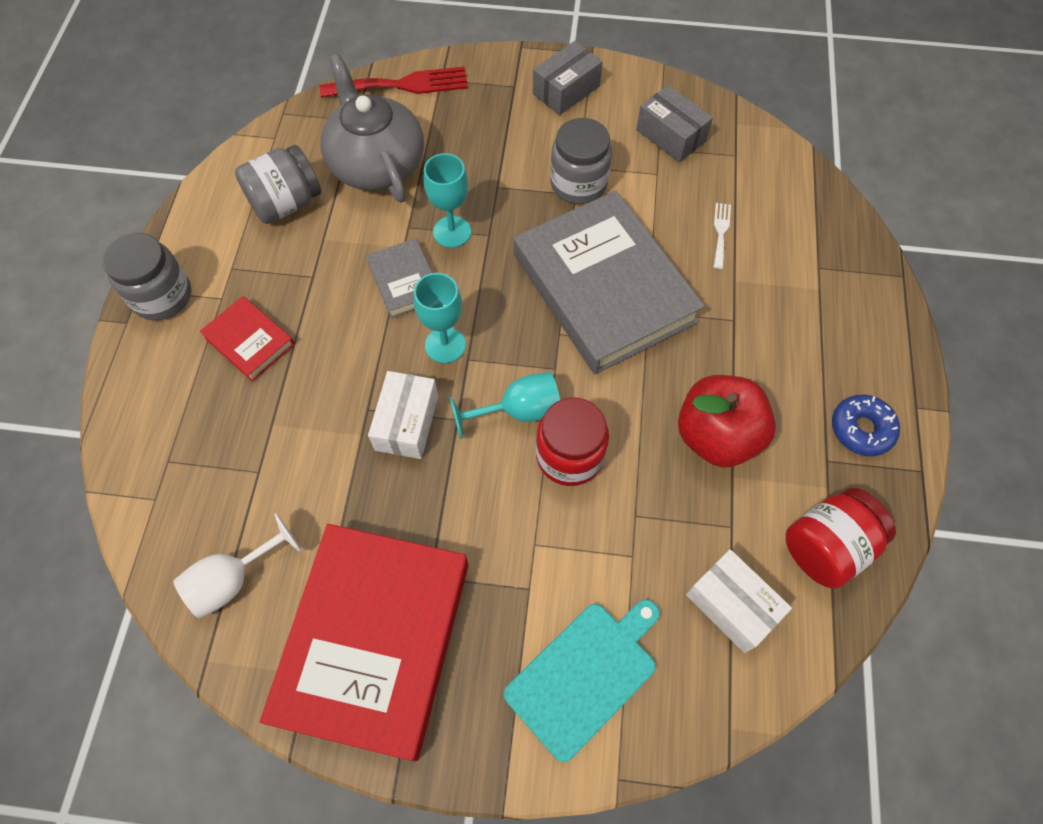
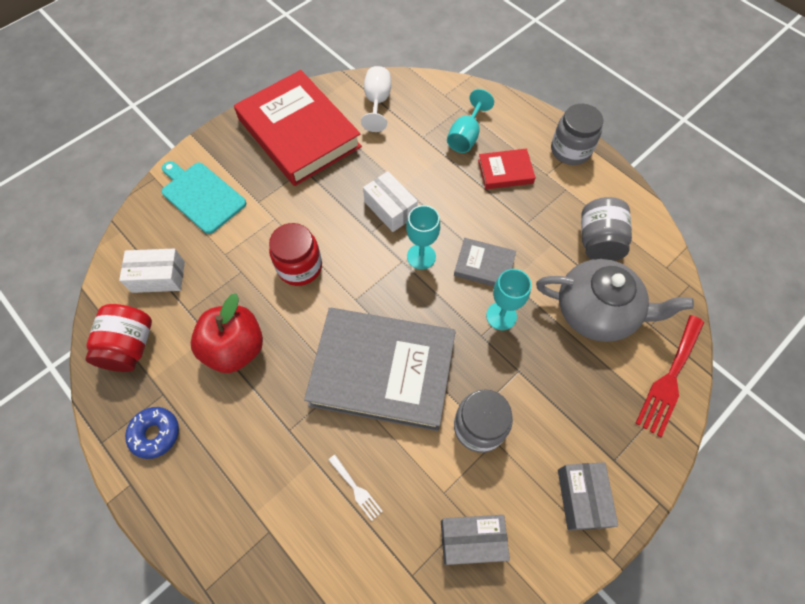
camera: 130 degrees right, 0 degrees up
(519, 411) = (347, 263): turquoise goblet -> turquoise goblet (466, 136)
(585, 674) = (201, 195): turquoise cutting board -> turquoise cutting board turned 135 degrees clockwise

